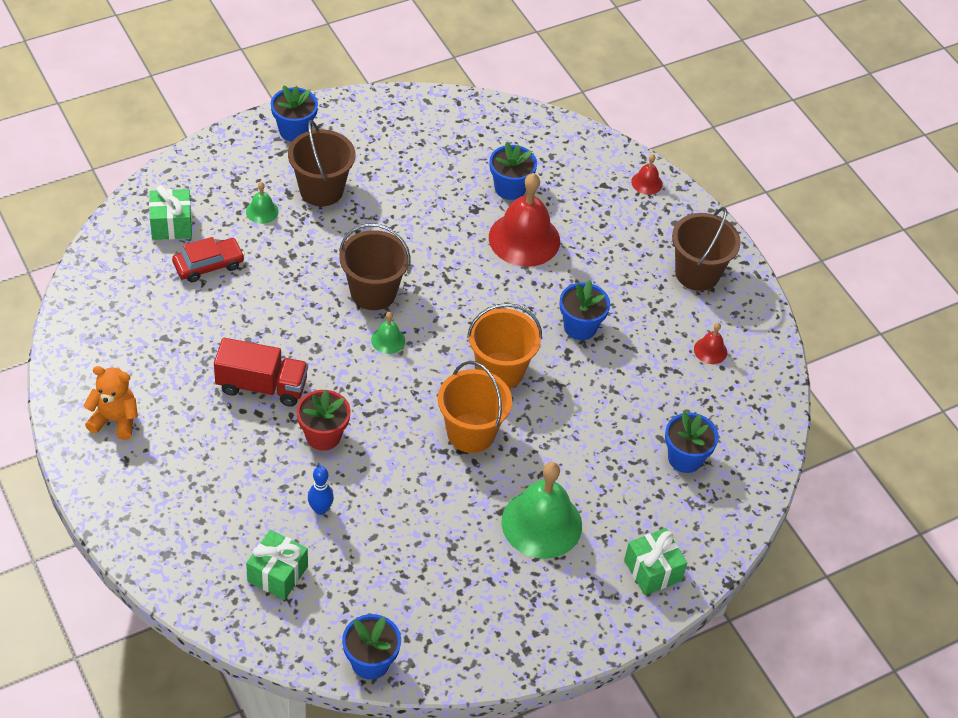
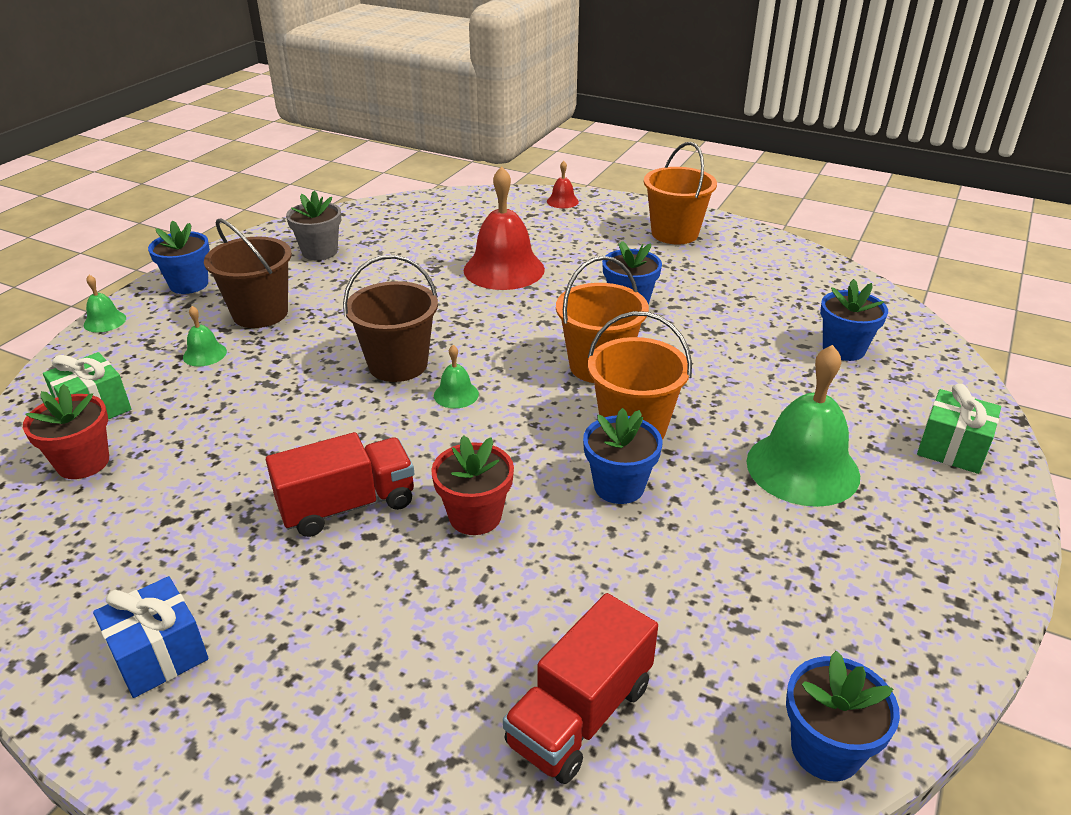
camera: 30 degrees left, 15 degrees down
(115, 420) = (159, 654): orange teddy bear -> blue gift
(144, 267) = (83, 463): none -> red flower pot
(208, 265) = (174, 424): red car -> none
(220, 141) = (105, 321): none -> green bell
(277, 574) = (580, 714): green gift -> red truck
(320, 509) = (554, 597): blue bowling pin -> none
(407, 142) = (319, 252): none -> grey flower pot
(510, 188) = (451, 244): blue flower pot -> blue flower pot (619, 486)
(697, 273) = (674, 233): brown bucket -> orange bucket
(710, 350) = (753, 272): red bell -> none

